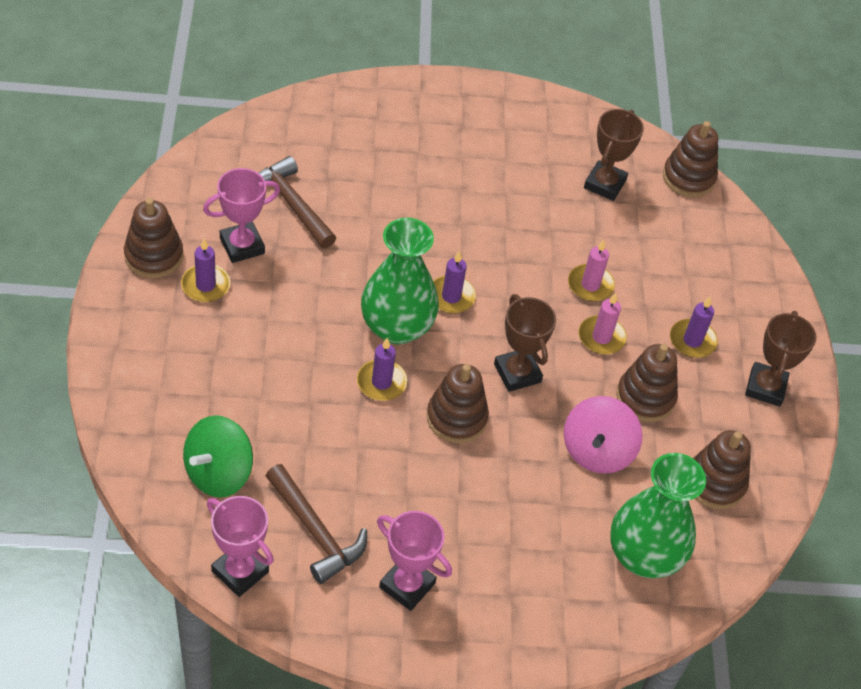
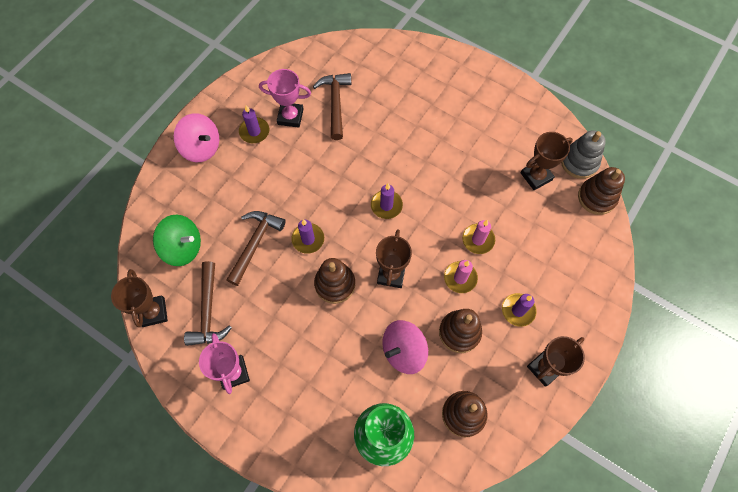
camera: 40 degrees right, 15 degrees up
(145, 338) = (201, 147): none -> pink spinning top
(154, 256) = (239, 101): brown stacking toy -> none
(218, 473) = (183, 247): green spinning top -> green spinning top turned 150 degrees counterclockwise
(240, 571) = (153, 312): pink trophy -> brown trophy
(315, 421) = (255, 244): none -> brown hammer
(396, 327) = (341, 209): green vase -> none
(641, 147) = (579, 162): none -> grey stacking toy

